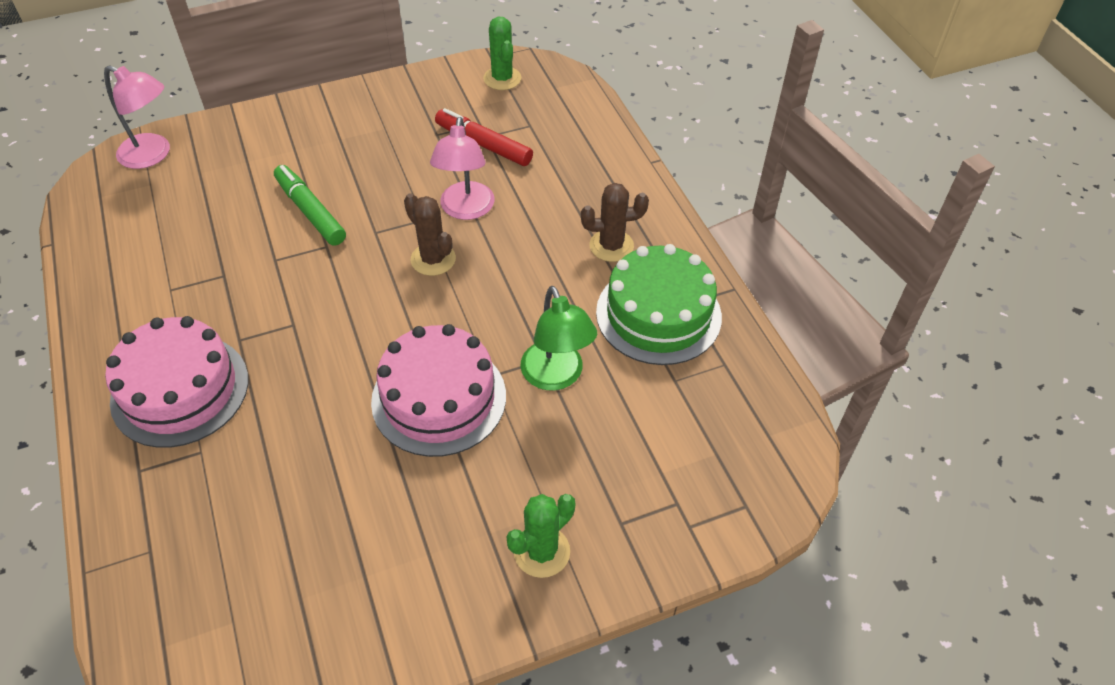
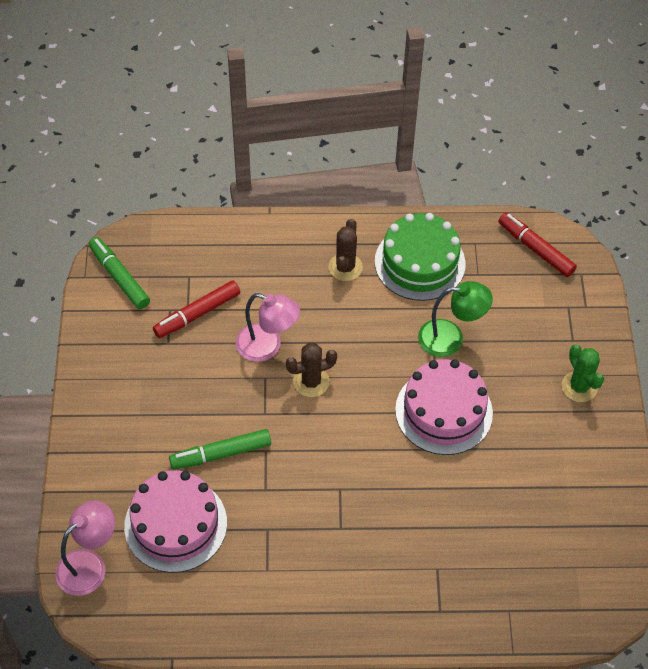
camera: 70 degrees left, 5 degrees up
(180, 390) = (375, 575): pink cake -> pink cake (175, 524)
(502, 78) = (119, 277): green cactus -> green marker
(756, 436) = (535, 249): none -> red marker

